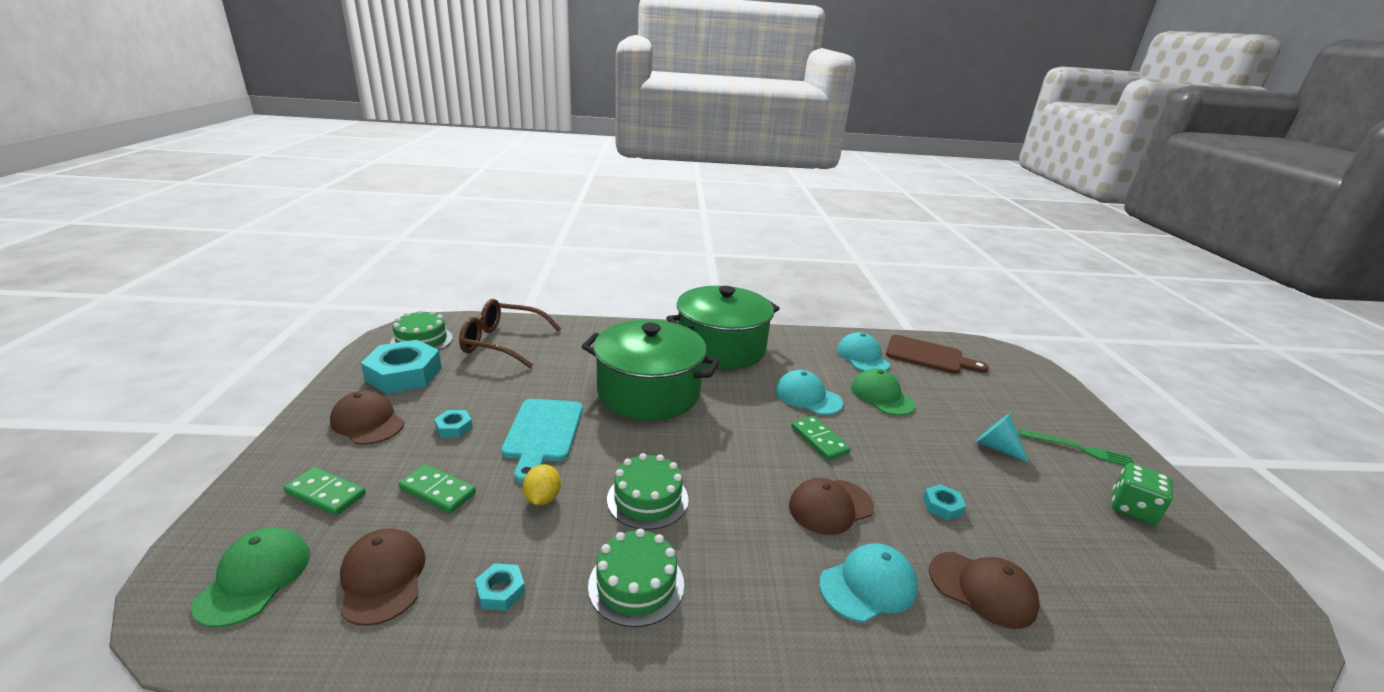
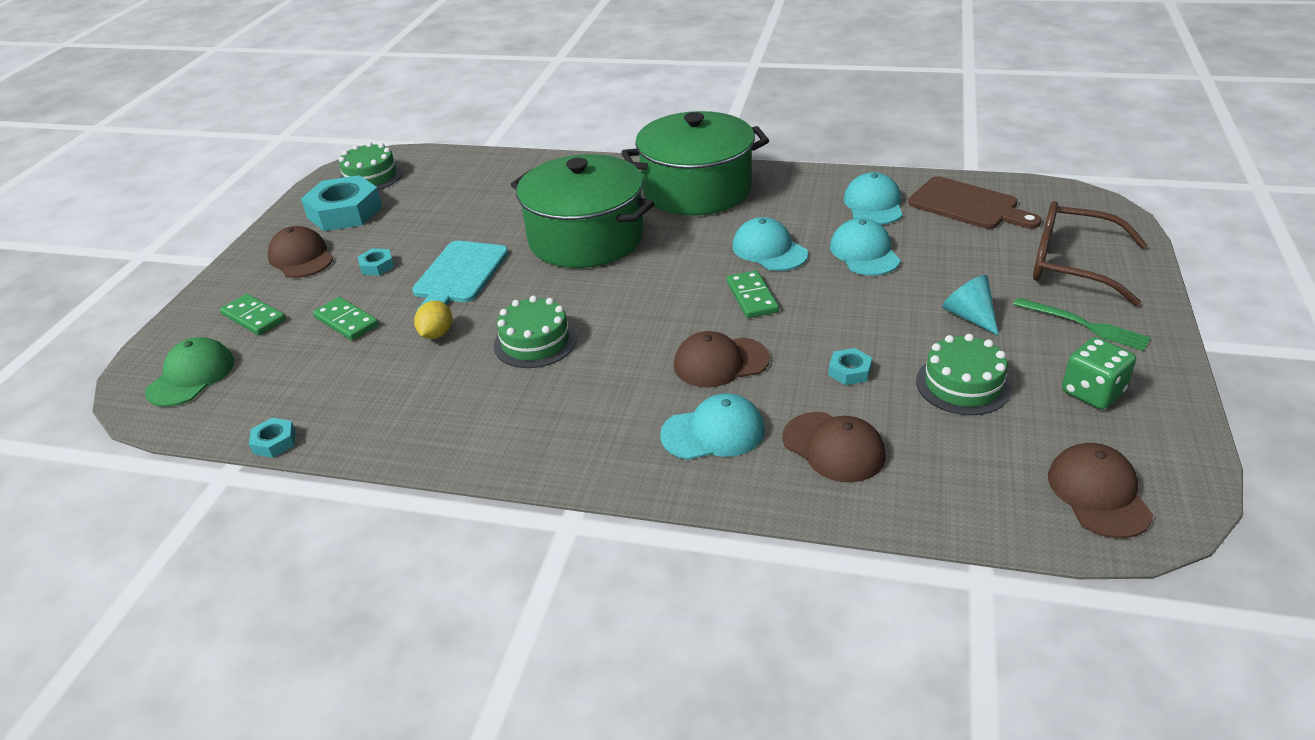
camera: 20 degrees right, 10 degrees up
(383, 578) = (285, 385): brown cap -> brown cap (1098, 494)
(500, 591) = (375, 403): turquoise nut -> turquoise nut (274, 442)
(502, 343) = (451, 180): brown glasses -> brown glasses (1071, 265)
(636, 584) = (492, 410): green cake -> green cake (963, 384)
(881, 396) = (864, 252): green cap -> turquoise cap

